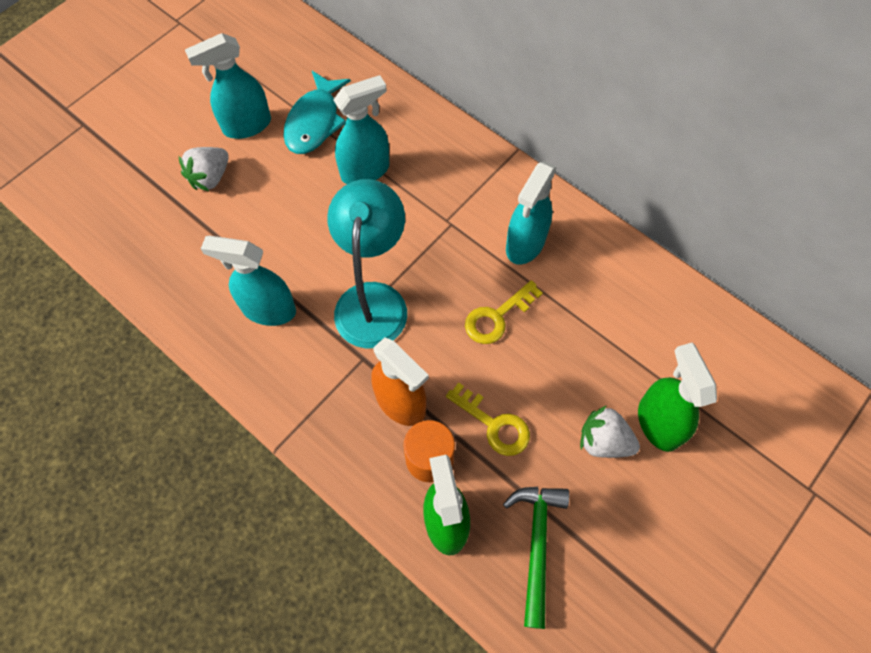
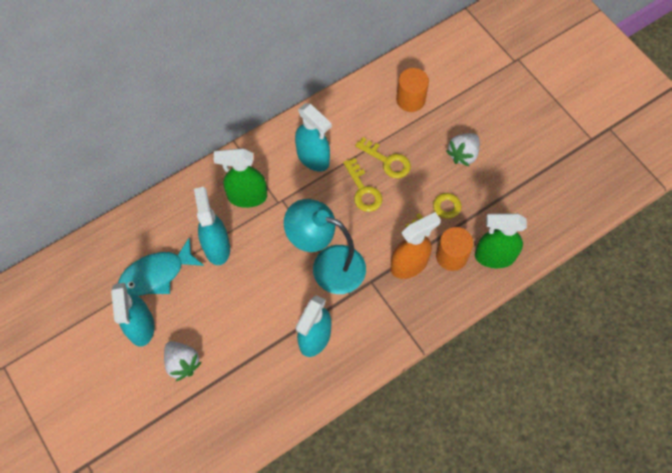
camera: 75 degrees left, 0 degrees up
(315, 122) = (157, 274): turquoise fish -> turquoise fish turned 120 degrees clockwise
(536, 544) = (518, 209): green hammer -> none
(554, 337) = (387, 161): none -> yellow key
(658, 422) = (458, 121): green spray bottle -> green spray bottle (247, 197)
(668, 346) = (410, 100): none -> orange cylinder

